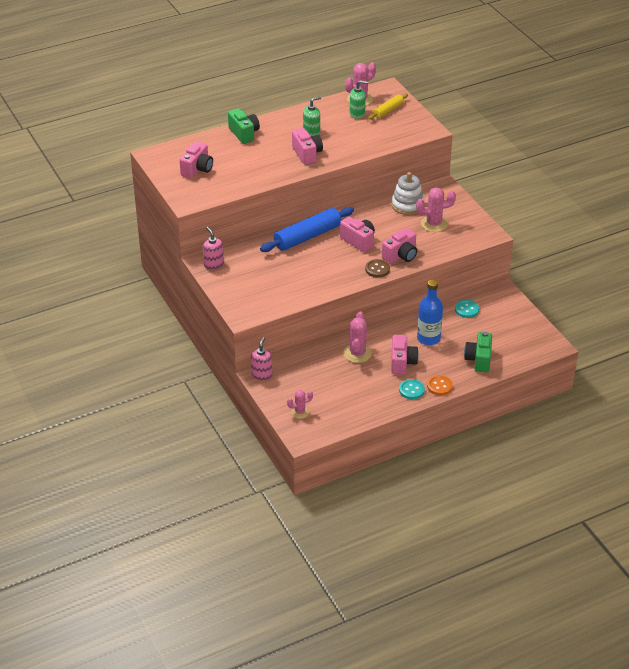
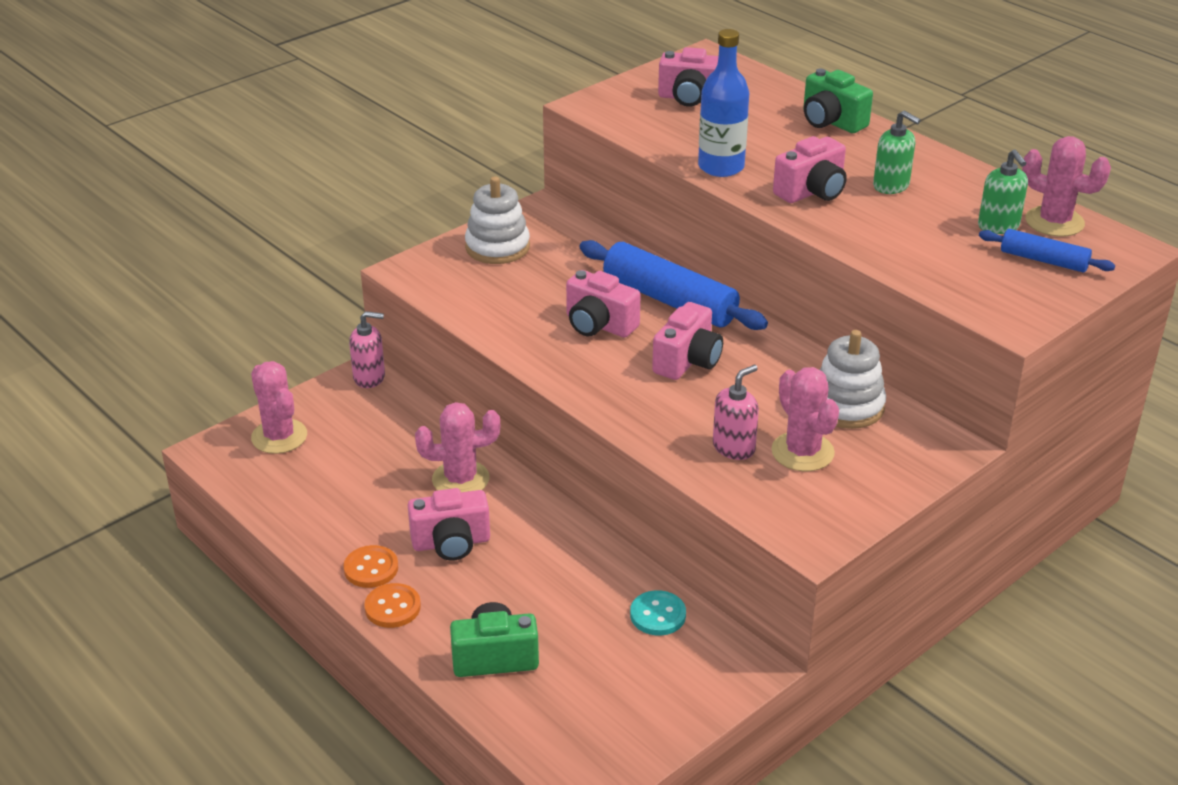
camera: 75 degrees right, 5 degrees down
(213, 264) = (540, 219): pink soap dispenser -> pink soap dispenser (734, 447)
(234, 283) = (497, 247): none -> white stacking toy
(244, 134) = (831, 122): green camera -> green camera turned 90 degrees clockwise
(300, 412) = (279, 436): pink cactus -> pink cactus, size x1.62
(377, 269) = (607, 397): brown button -> none
(388, 110) = (1043, 260): yellow rolling pin -> blue rolling pin
(400, 256) = (666, 421): pink camera -> pink camera (599, 325)
(411, 390) = (371, 568): turquoise button -> orange button
(428, 338) = (539, 570): blue bottle -> blue bottle (721, 167)

